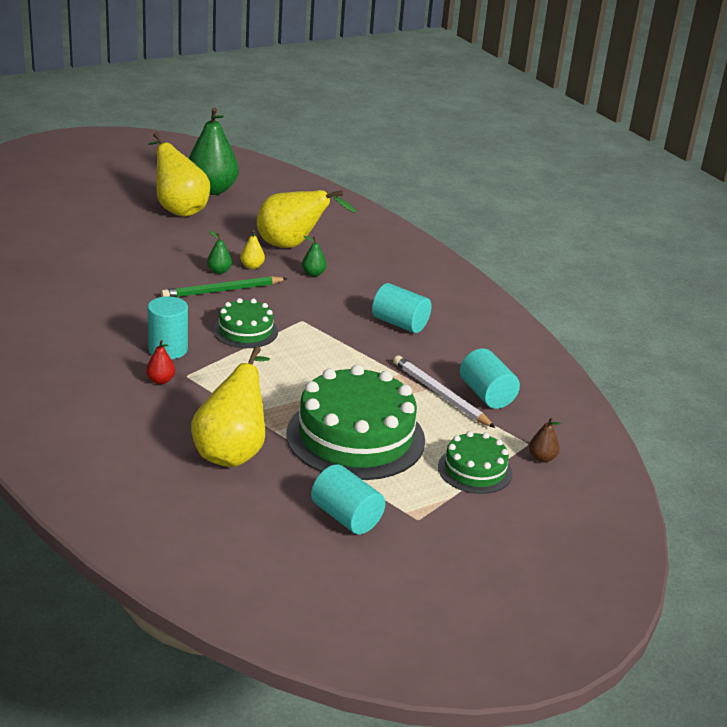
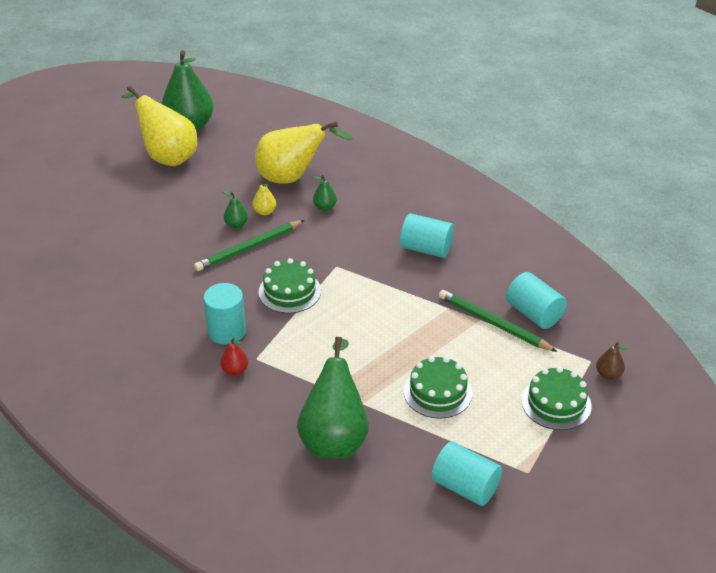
camera: 10 degrees left, 10 degrees up
(232, 451) = (334, 437): yellow pear -> green pear
(355, 437) = (438, 392): green cake -> green cake, size x0.52
(440, 395) = (493, 324): white pencil -> green pencil

